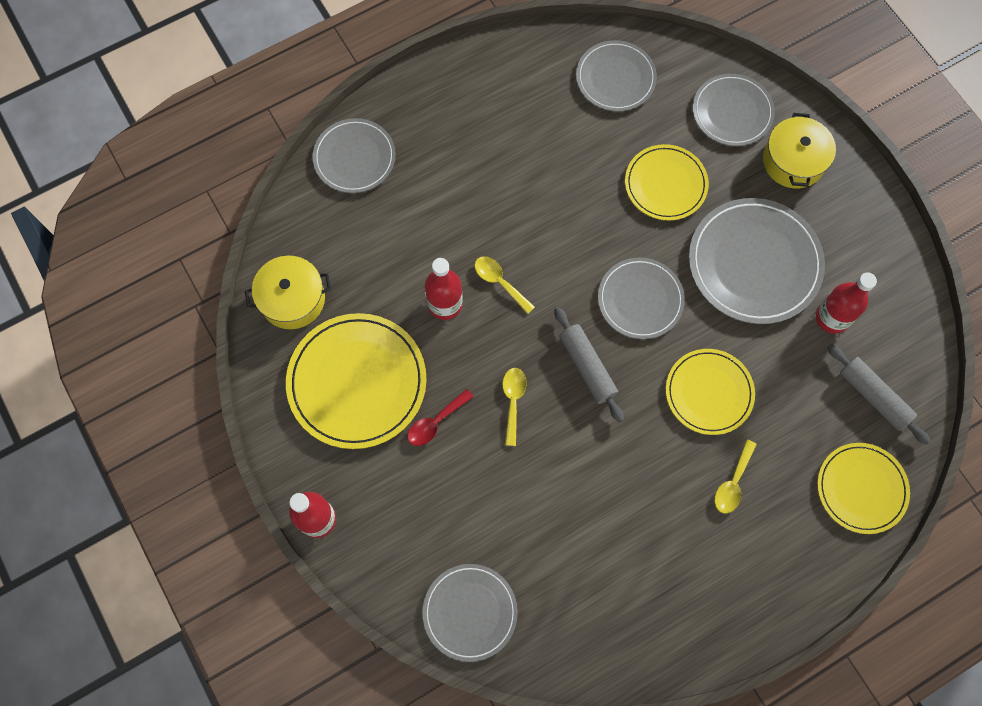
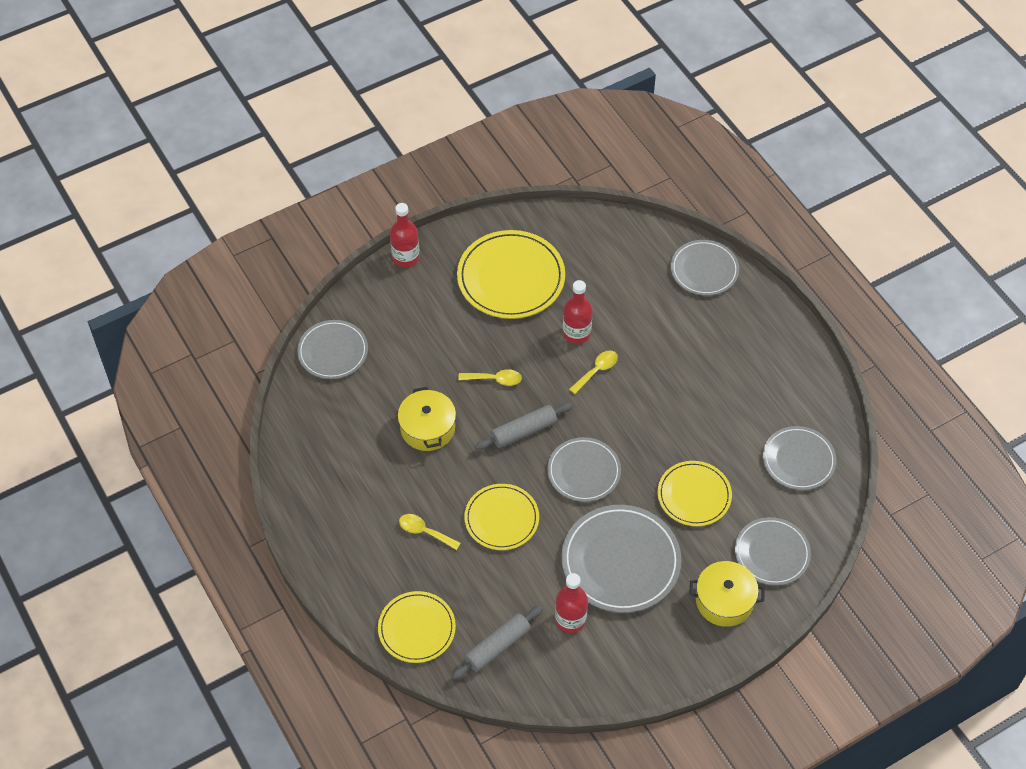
camera: 90 degrees right, 15 degrees down
(292, 299) = (578, 234): yellow pot -> yellow pot (427, 428)
(436, 422) = (478, 328): red spoon -> none

